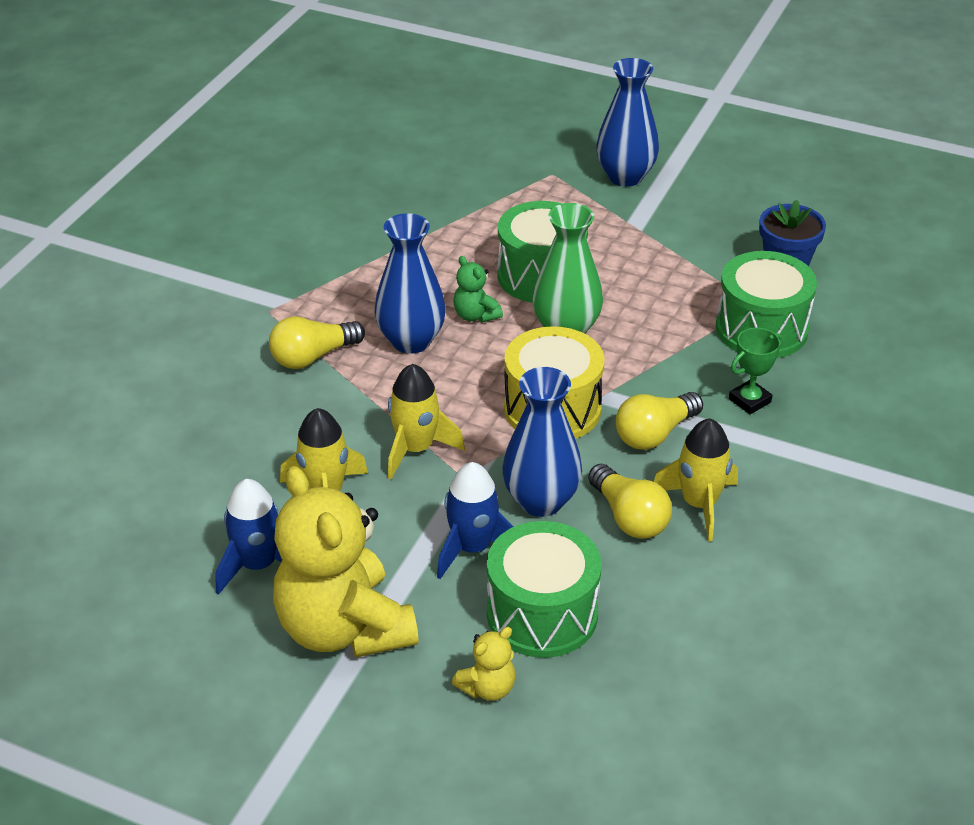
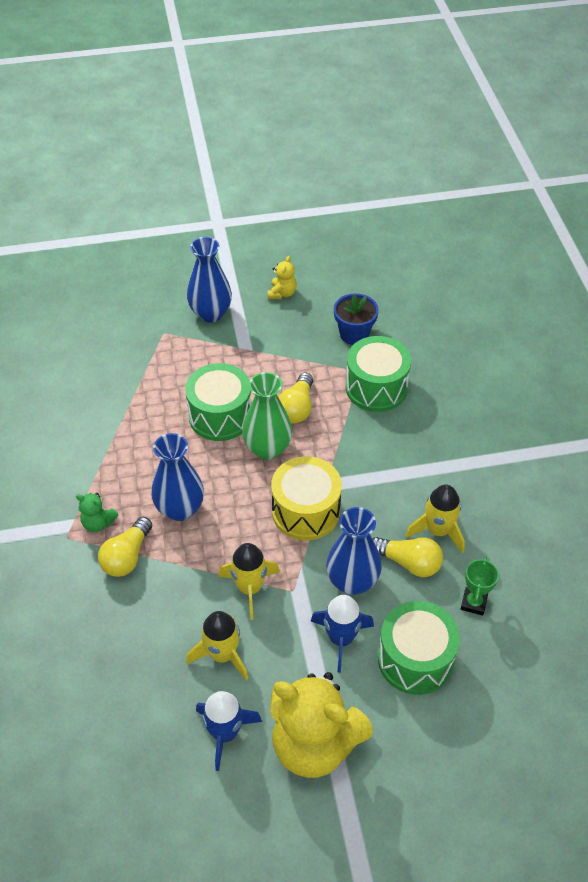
camera: 35 degrees left, 10 degrees up
(475, 315) = (204, 467): green teddy bear -> green teddy bear (98, 523)
(487, 688) = (427, 729): yellow teddy bear -> yellow teddy bear (282, 293)
(654, 434) = (376, 496): yellow light bulb -> yellow light bulb (296, 408)
(750, 400) = (409, 442): green trophy -> green trophy (473, 603)

